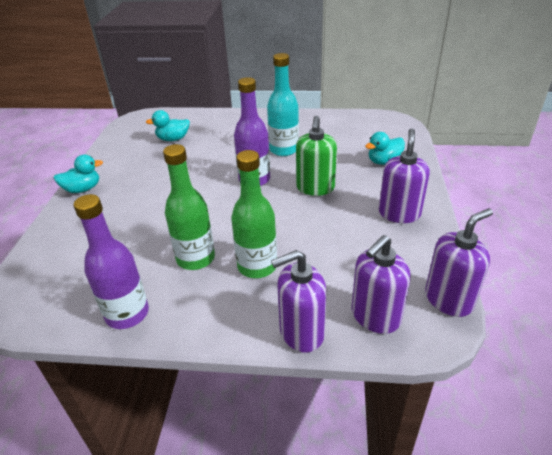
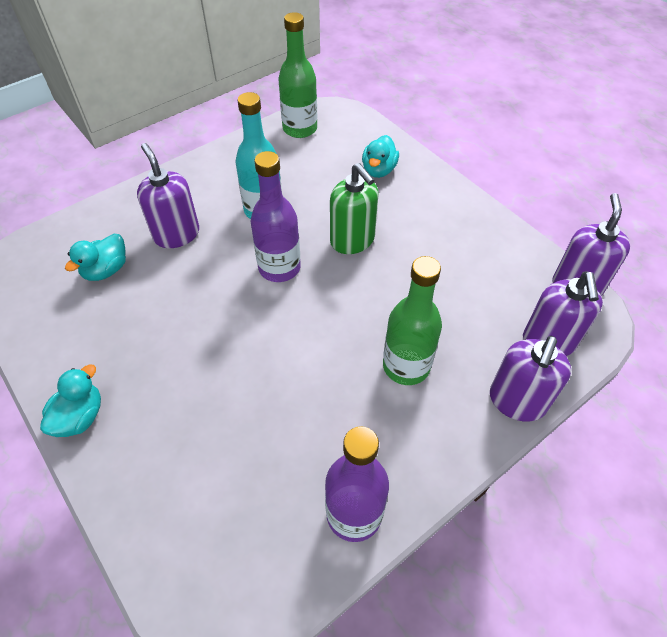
camera: 45 degrees left, 15 degrees up
(195, 258) = (339, 402): green bottle -> green bottle (300, 129)
(399, 213) = (455, 224): purple soap dispenser -> purple soap dispenser (176, 234)

